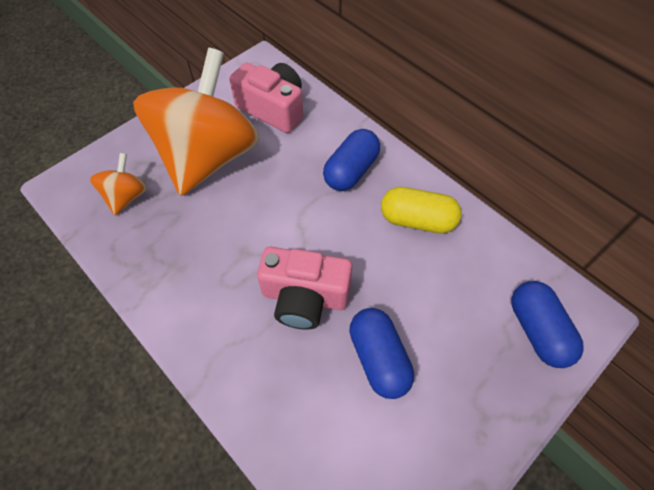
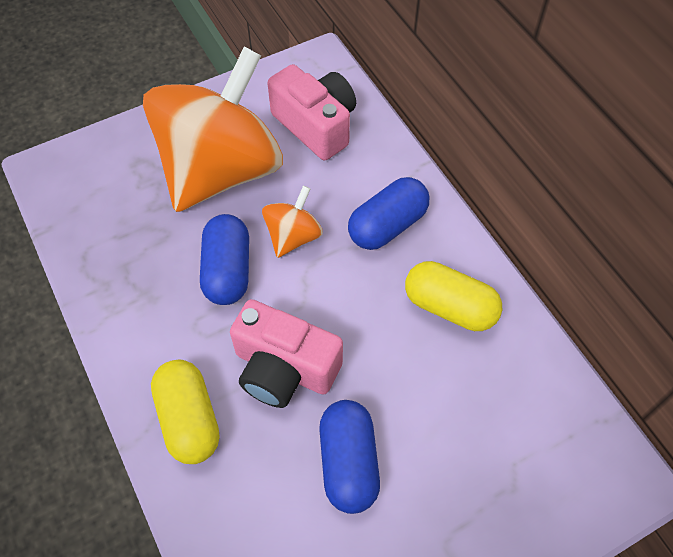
camera: 15 degrees right, 0 degrees up
(126, 196) = (115, 198): orange spinning top -> orange spinning top (293, 236)
(239, 357) = (189, 419): none -> yellow capsule
(537, 330) = (553, 480): blue capsule -> blue capsule (227, 271)

